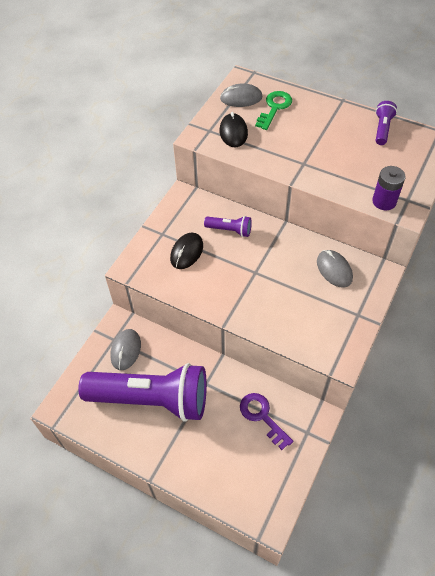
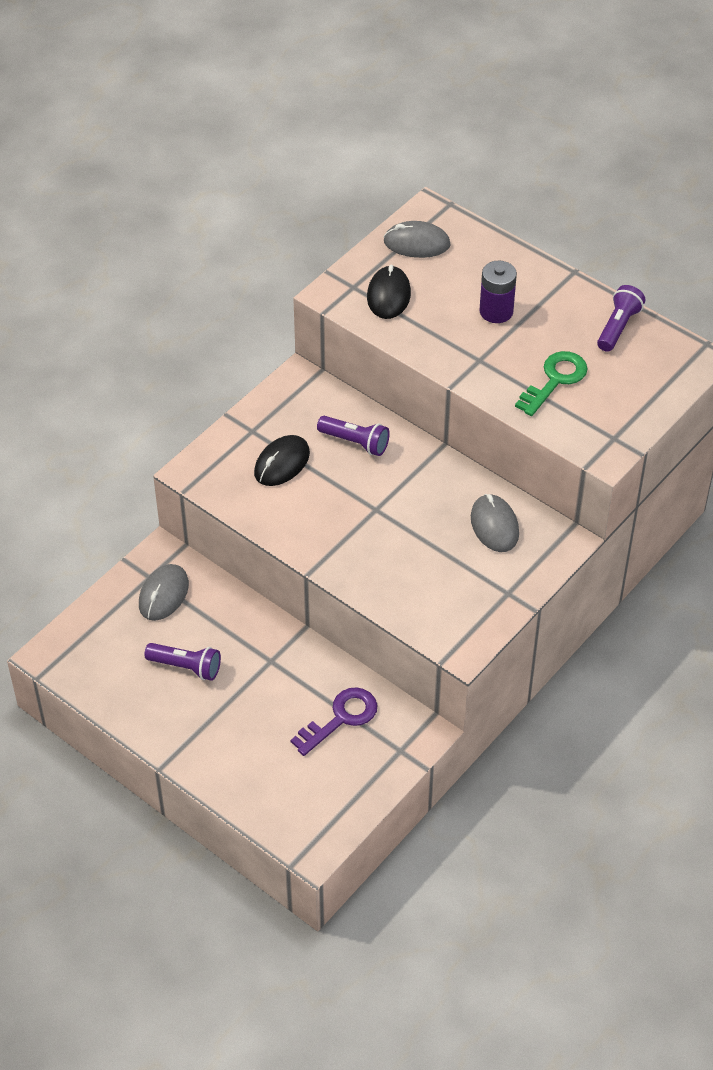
camera: 10 degrees right, 5 degrees down
(151, 399) = (186, 667): purple flashlight -> purple flashlight, size x0.41
(262, 416) = (341, 718): purple key -> purple key turned 75 degrees clockwise
(274, 108) = (463, 267): green key -> green key (555, 380)
(384, 201) = (578, 434): purple battery -> purple battery (496, 311)

